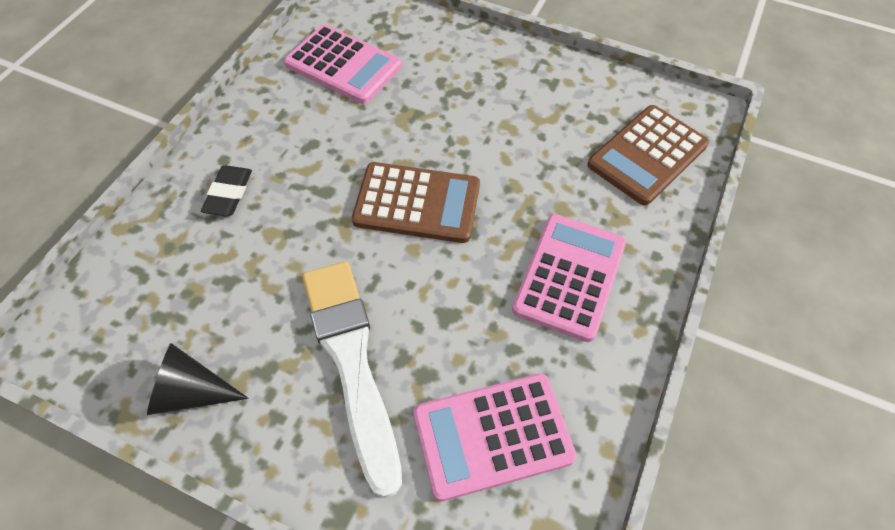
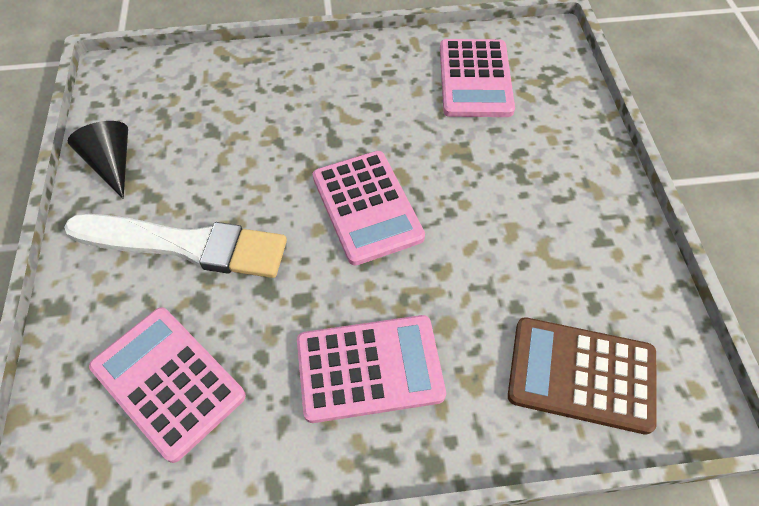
camera: 60 degrees right, 0 degrees up
(229, 194) = (289, 87): black eraser -> none
(352, 362) = (185, 245): white brush -> white brush turned 60 degrees clockwise
(417, 203) = (367, 207): brown calculator -> pink calculator

